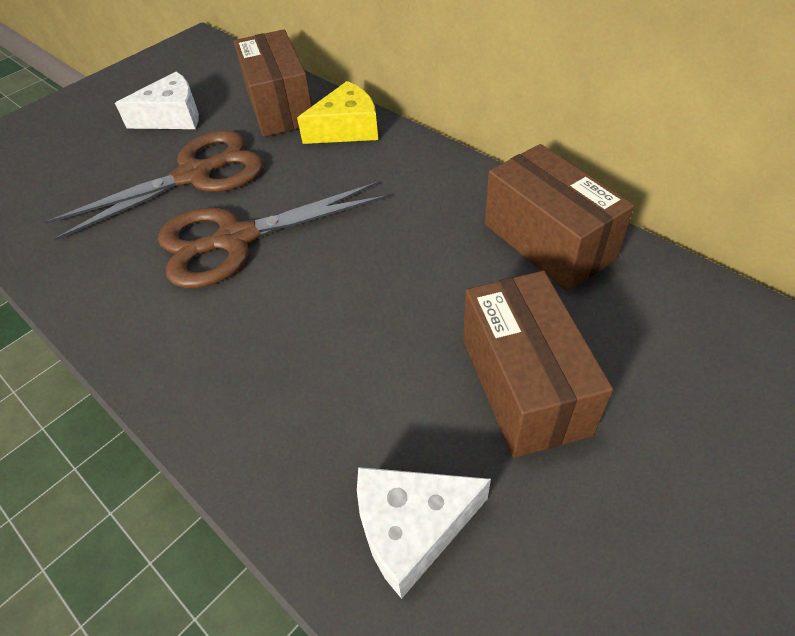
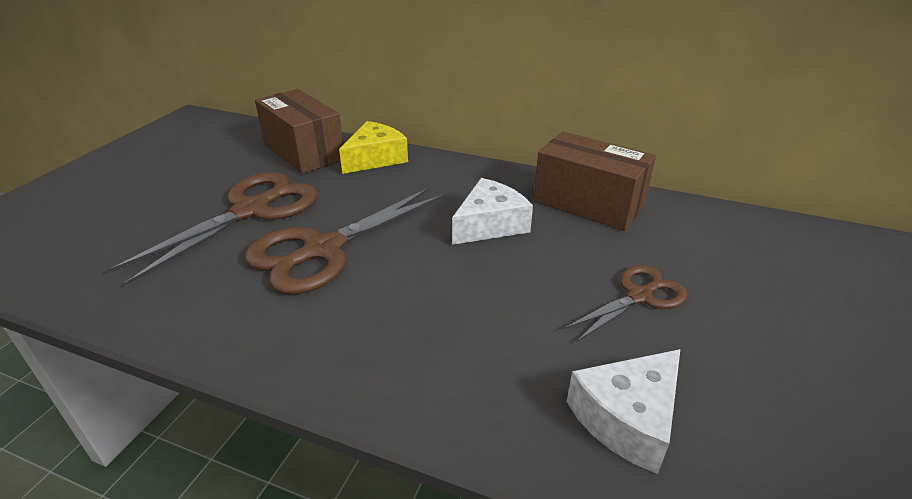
camera: 25 degrees left, 15 degrees down
(172, 116) = (200, 172): white cheese -> white cheese (490, 224)
(524, 385) = (639, 296): brown box -> brown scissors

